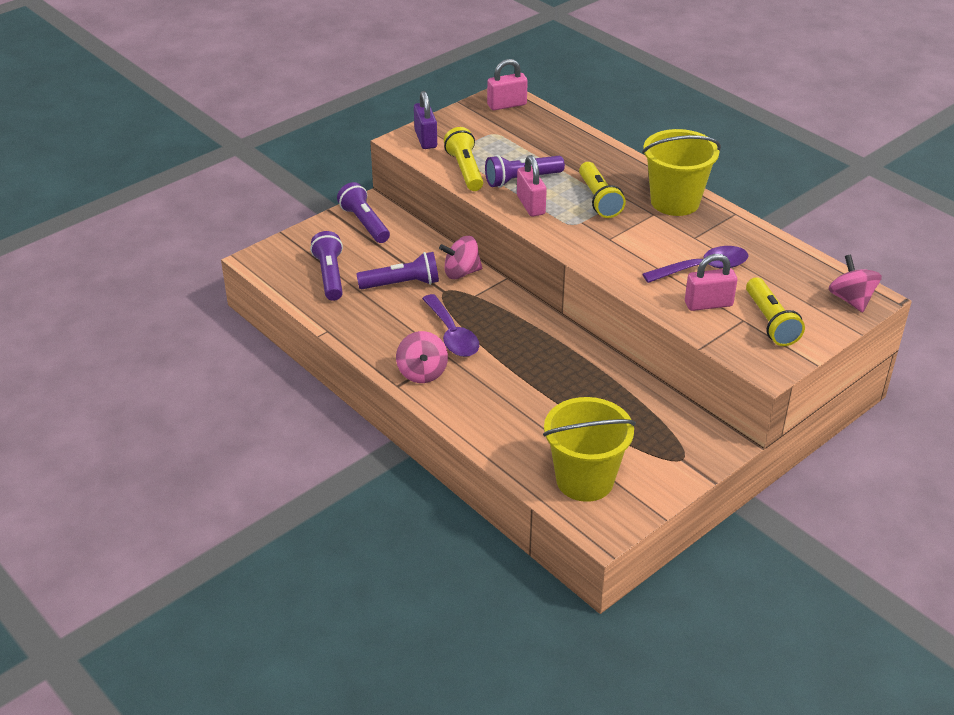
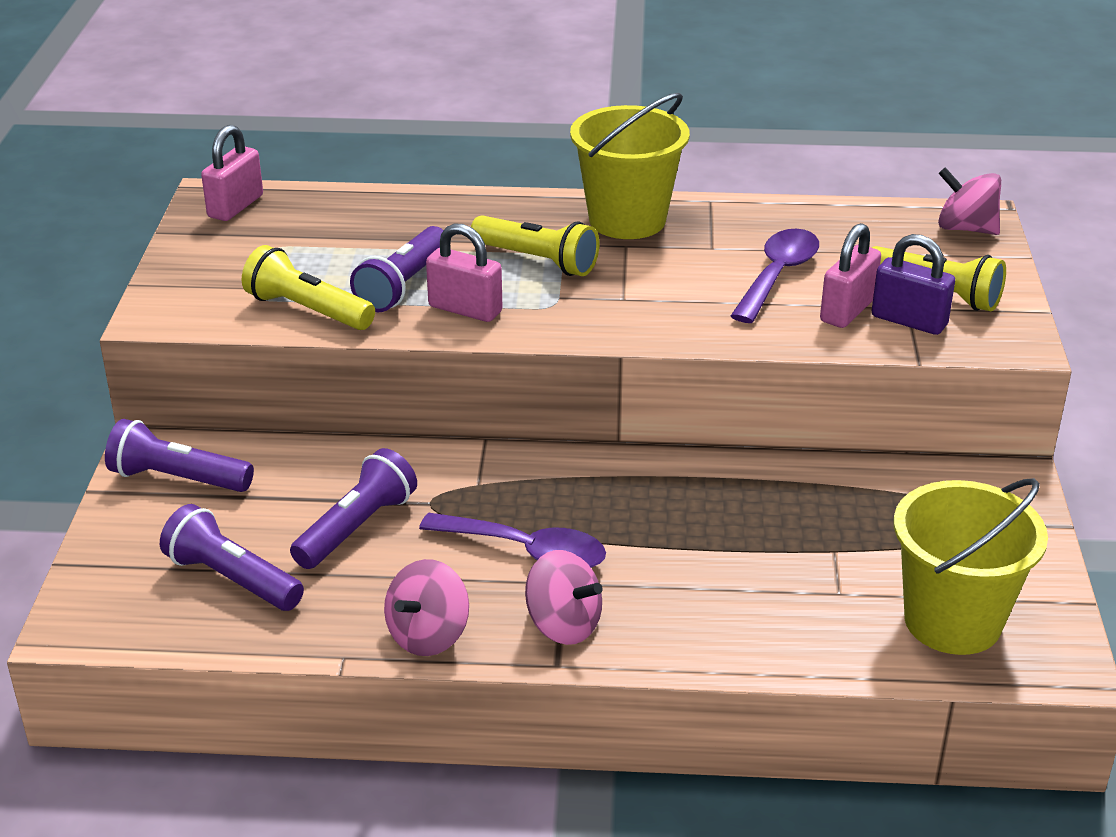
camera: 45 degrees left, 5 degrees down
(425, 139) = (186, 299): purple padlock -> purple padlock (909, 321)
(461, 272) = (416, 466): pink spinning top -> pink spinning top (428, 635)

